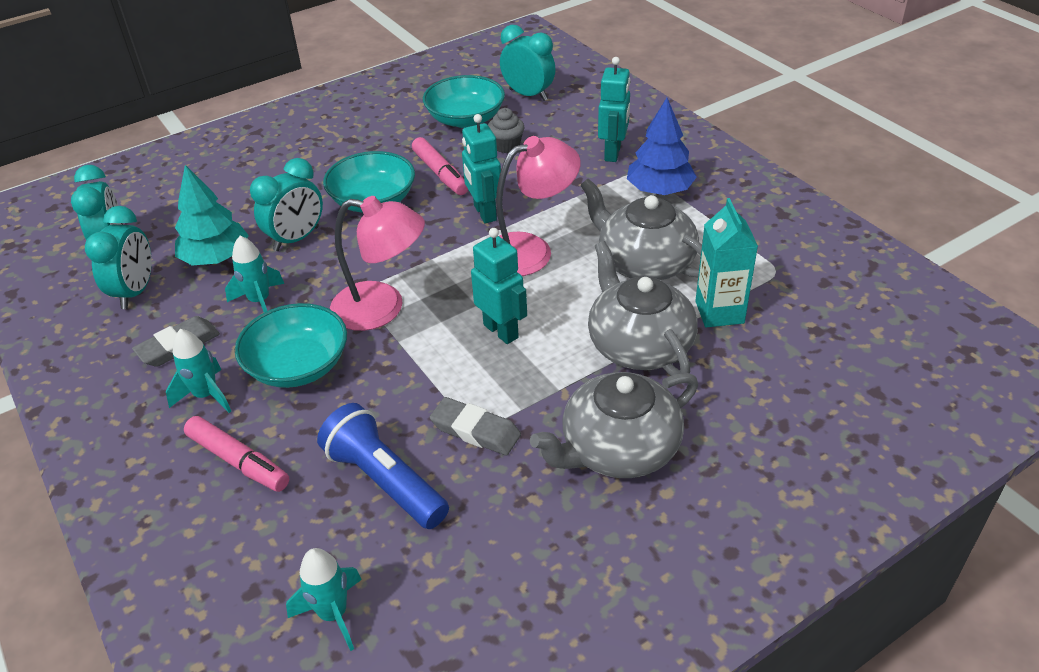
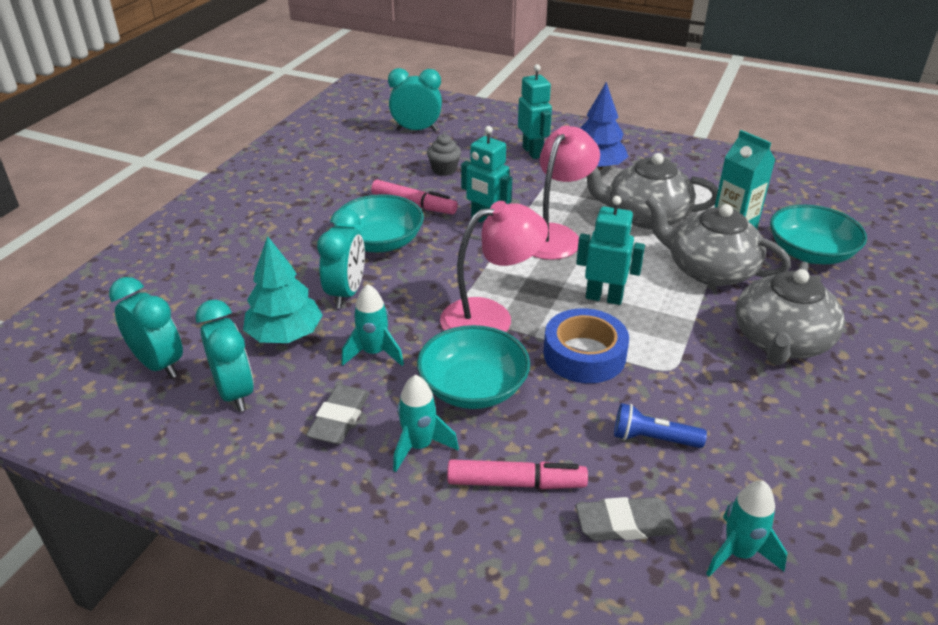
camera: 35 degrees left, 5 degrees down
(385, 481) = (653, 438): blue flashlight -> blue flashlight, size x0.61
(419, 378) = (584, 355): none -> blue tape
(465, 119) = (385, 160): turquoise bowl -> turquoise bowl (810, 253)
(475, 430) = (673, 373): grey eraser -> grey eraser (625, 524)

